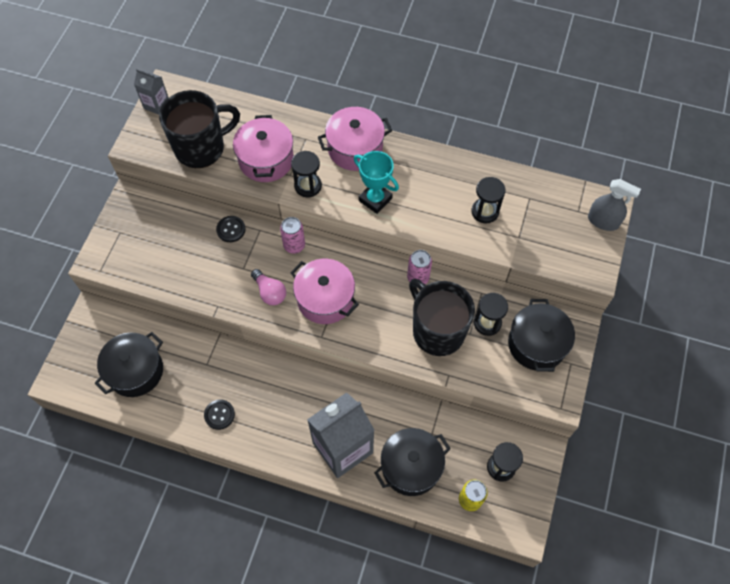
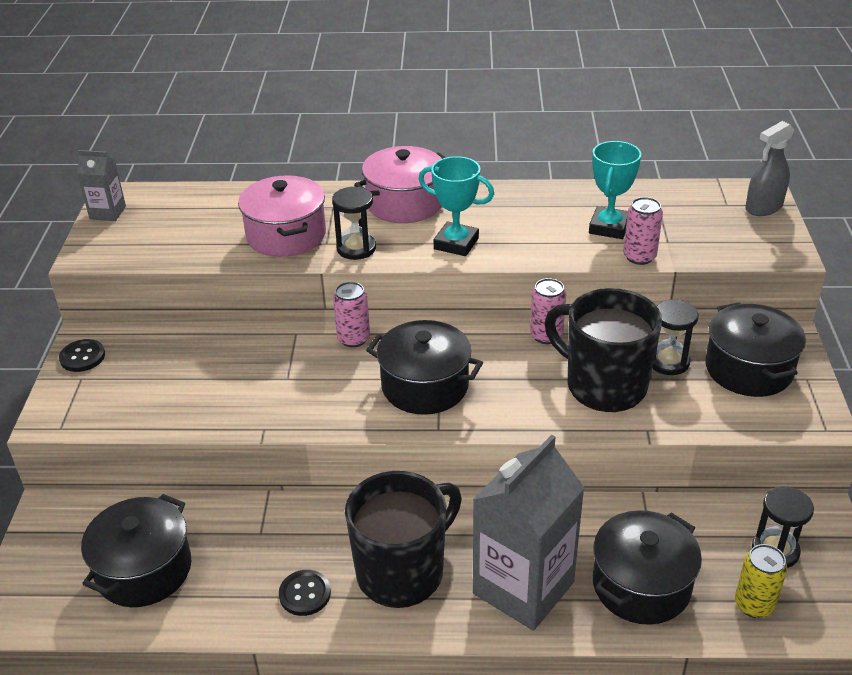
camera: 15 degrees left, 25 degrees down
(201, 148) = (188, 241): black mug -> black mug (402, 572)
(231, 229) = (253, 341): black button -> black button (82, 357)
(270, 292) = (338, 396): pink light bulb -> none
(325, 299) = (425, 386): pink pot -> black pot
(485, 211) = (609, 227): black hourglass -> turquoise trophy
(492, 247) = (639, 257): none -> pink can
(603, 221) = (763, 207): grey spray bottle -> grey spray bottle turned 135 degrees clockwise

